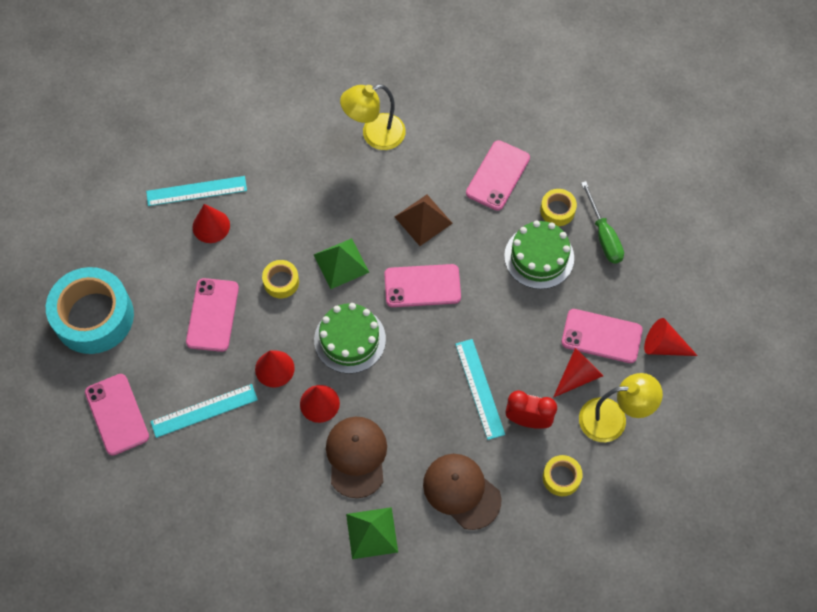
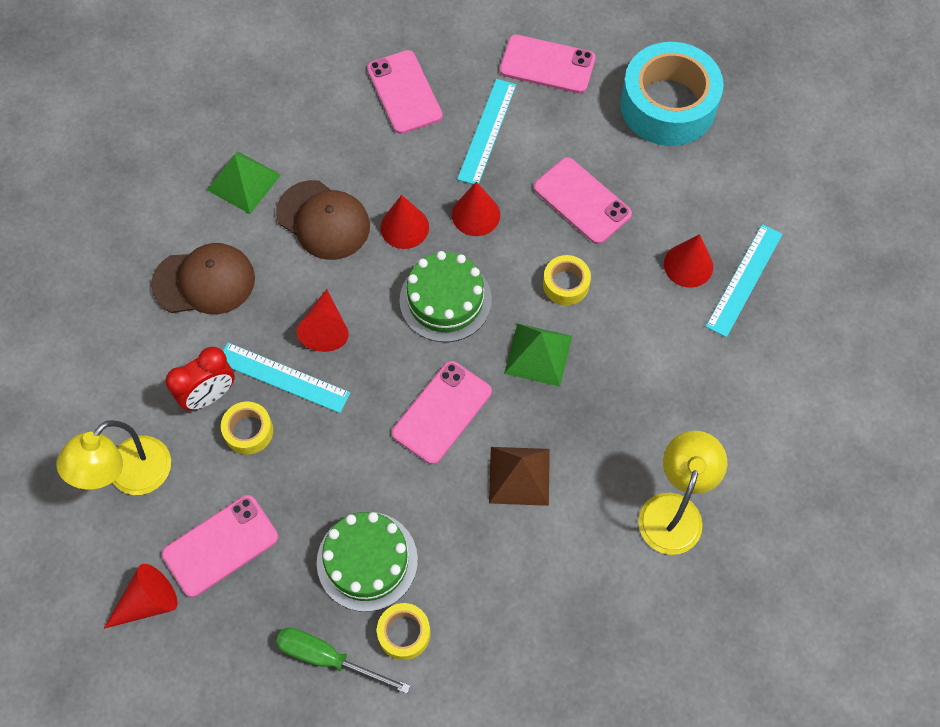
camera: 130 degrees right, 0 degrees up
(498, 175) = (506, 604): pink phone -> pink phone (404, 92)
(561, 477) = (127, 378): yellow tape -> yellow tape (248, 431)
(578, 375) = (204, 483): red cone -> red cone (325, 328)

